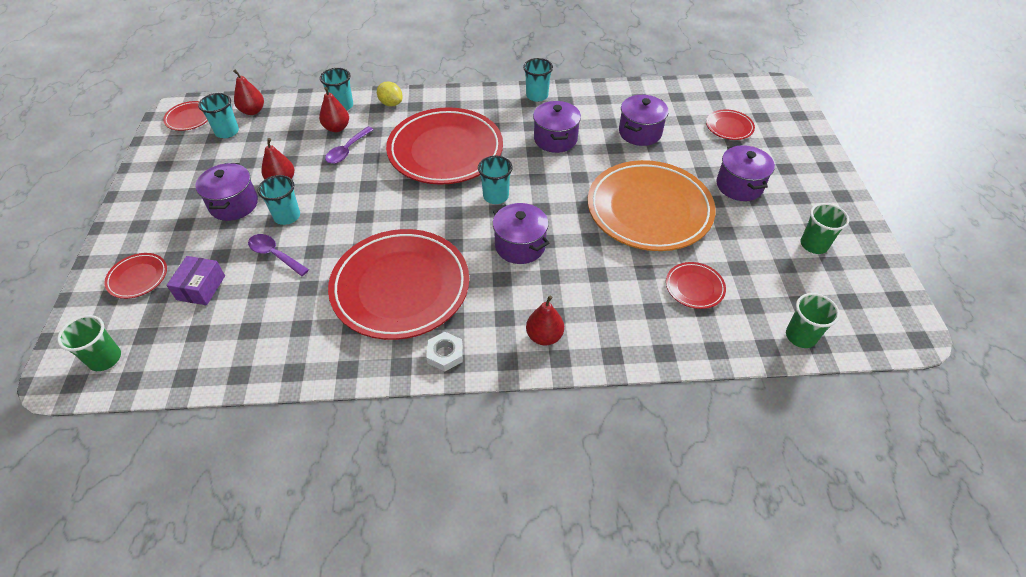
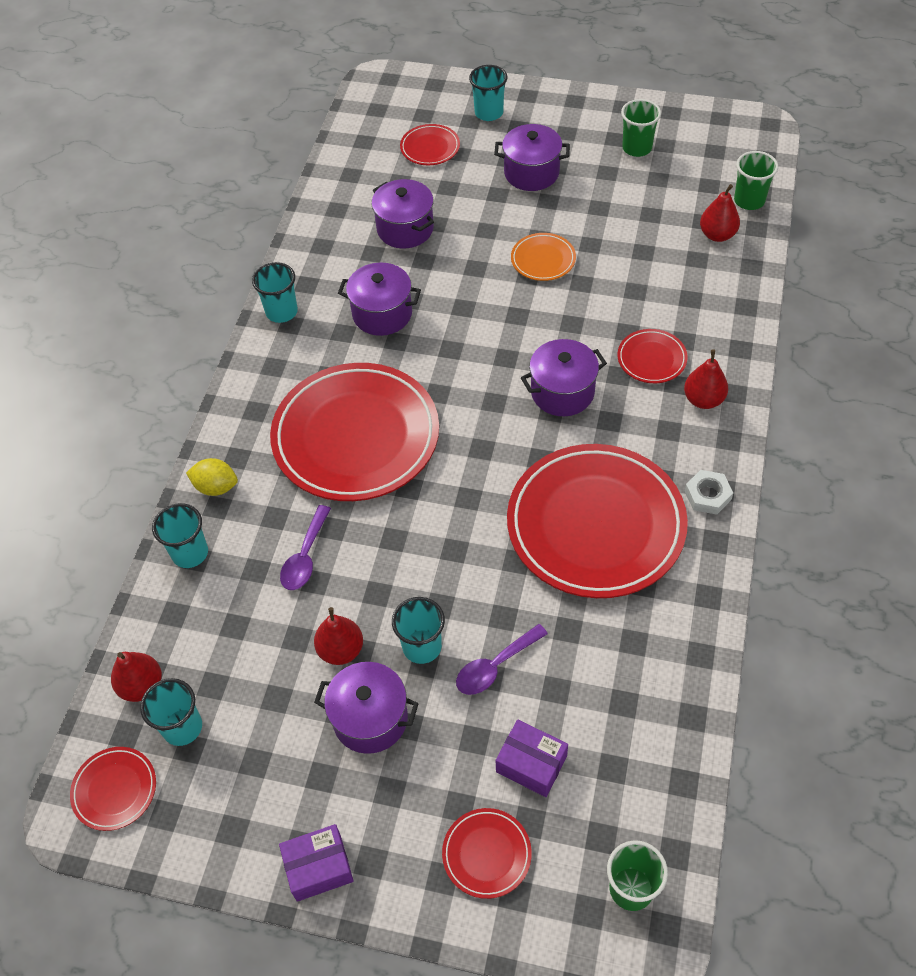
camera: 70 degrees left, 5 degrees up
(137, 205) = (318, 867): none -> purple box
(337, 128) = (244, 565): red pear -> red pear (717, 235)
(347, 150) = (305, 557): purple spoon -> purple spoon turned 60 degrees clockwise
(391, 103) = (216, 487): yellow lemon -> yellow lemon turned 45 degrees clockwise
(496, 196) = (468, 398): turquoise cup -> turquoise cup (489, 113)
(649, 210) = (543, 260): orange plate -> orange plate, size x0.43
(694, 287) = (668, 257): red plate -> red plate (651, 359)

